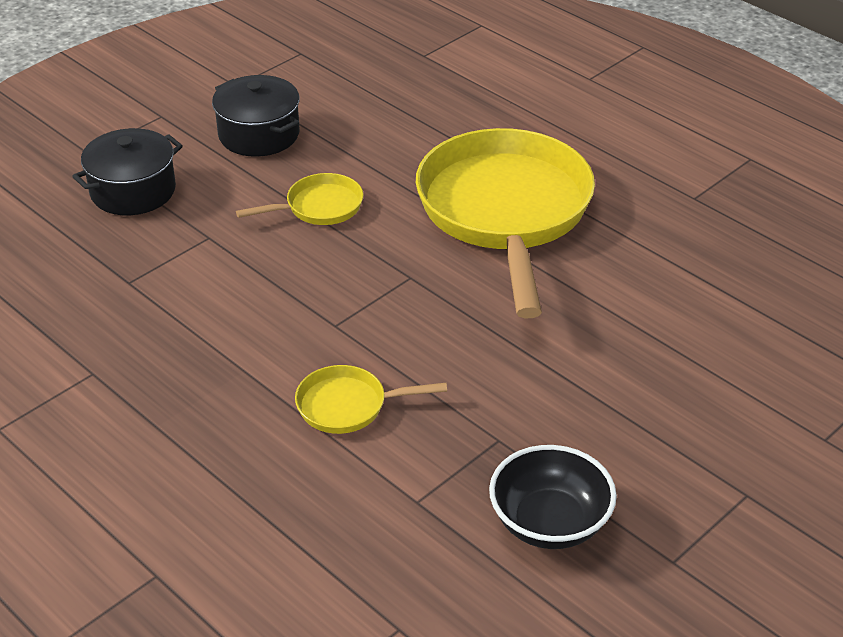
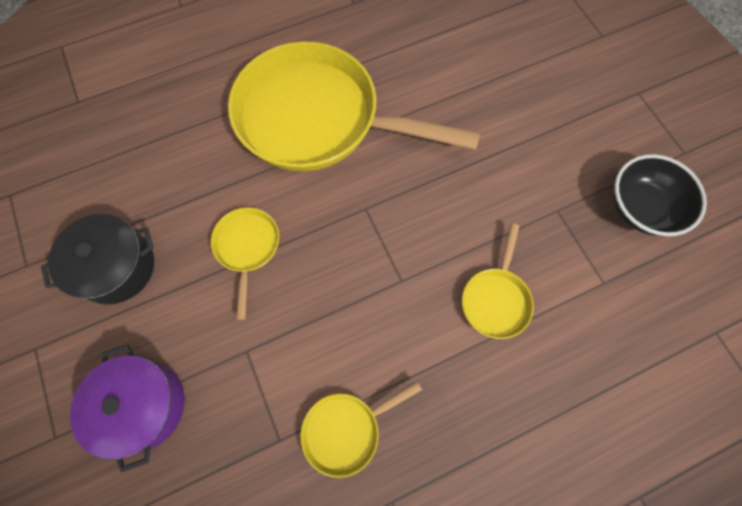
camera: 70 degrees left, 30 degrees up
(133, 191) = (143, 405): black pot -> purple pot
(154, 324) = (346, 430): none -> yellow pan

